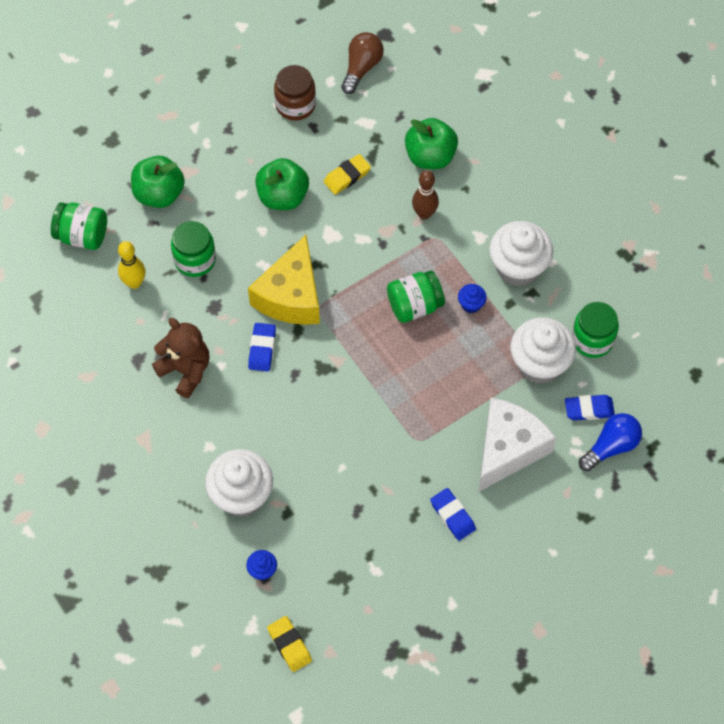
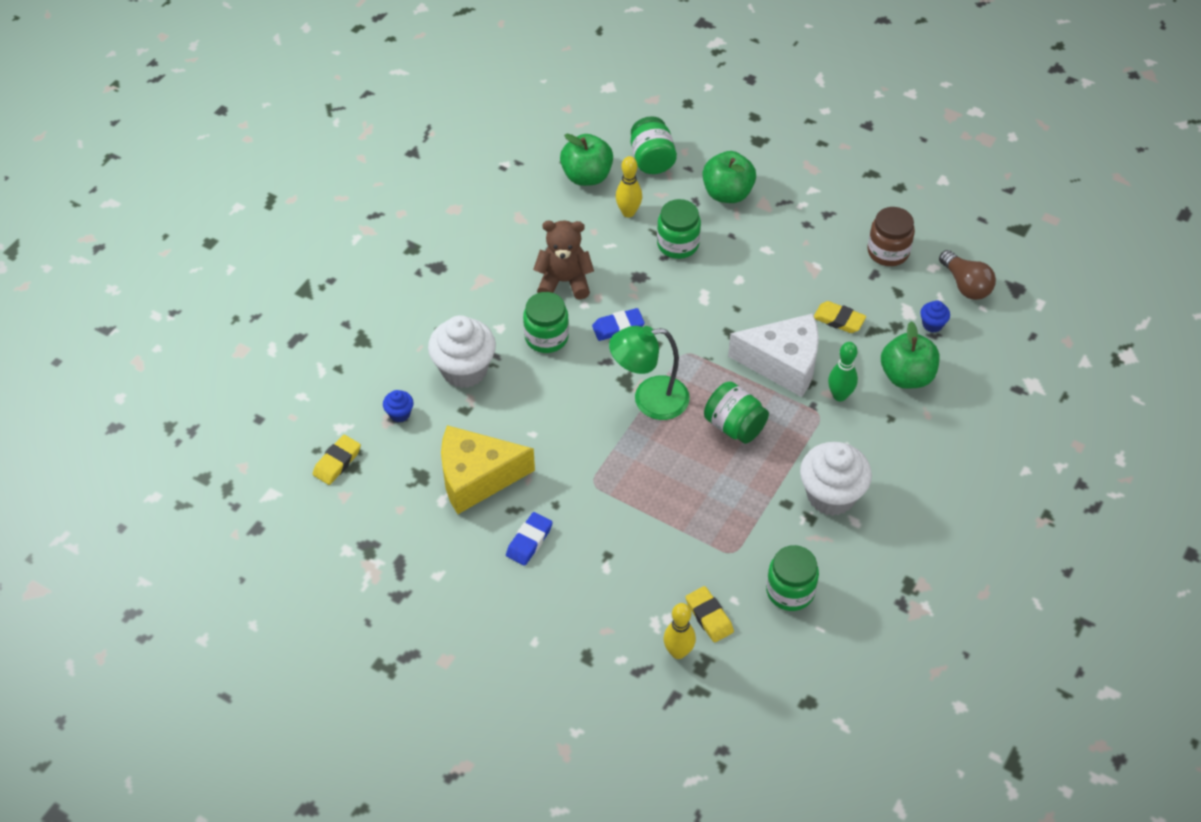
camera: 65 degrees right, 10 degrees down
(185, 370) = (564, 281): brown teddy bear -> brown teddy bear turned 105 degrees counterclockwise
(241, 412) = (546, 337): none -> green jar
(283, 196) = (784, 281): green apple -> green apple (587, 176)
(291, 296) = (685, 327): yellow cheese -> yellow cheese (476, 477)
(354, 358) = (649, 399): none -> green lamp
(361, 68) = (965, 285): brown light bulb -> brown light bulb turned 60 degrees clockwise
(424, 214) = (839, 395): brown bowling pin -> green bowling pin
(471, 304) = (764, 471): blue cupcake -> blue cupcake (932, 324)
(508, 449) = (625, 561): white cheese -> white cheese (783, 363)
(539, 364) = (734, 554): white cupcake -> none
(589, 409) = (709, 616): blue eraser -> yellow eraser
(611, 446) = (678, 652): blue light bulb -> yellow bowling pin

